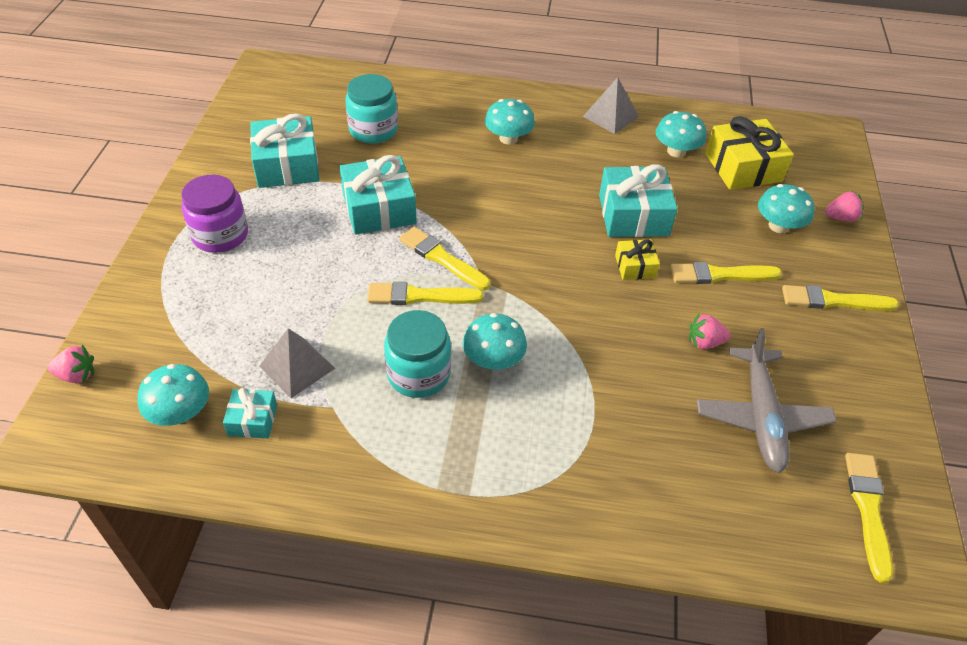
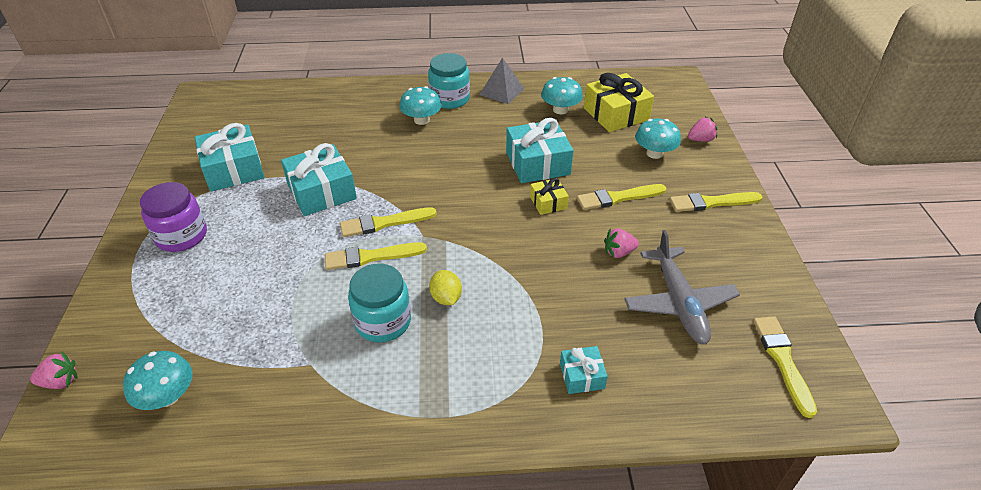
camera: 10 degrees left, 5 degrees down
(253, 420) = (238, 390): turquoise gift -> turquoise gift (581, 376)
(297, 367) = (271, 336): grey pyramid -> none
(373, 130) = (305, 130): turquoise jar -> turquoise jar (450, 99)
(442, 258) = (385, 223): yellow brush -> yellow brush turned 45 degrees counterclockwise
(493, 360) = (446, 298): turquoise mushroom -> yellow lemon

